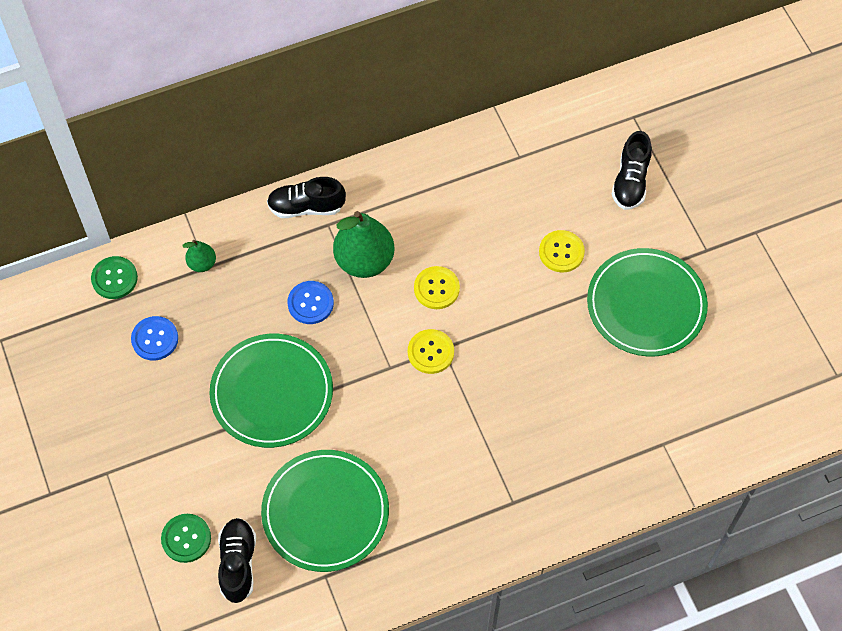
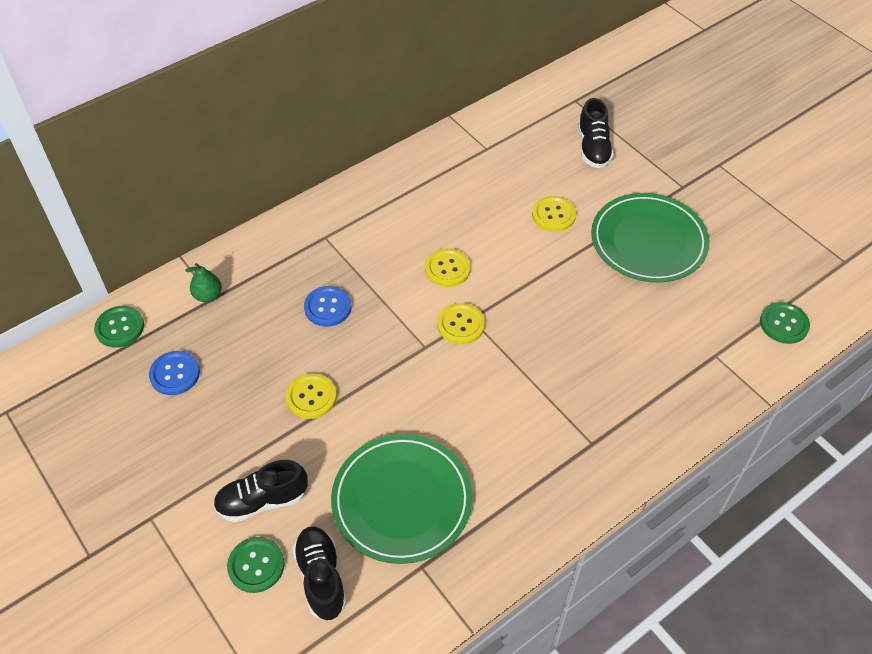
camera: 15 degrees left, 10 degrees down
(272, 393) = (311, 397): green plate -> yellow button
(306, 207) = (299, 227): black shoe -> black shoe (262, 501)
(364, 260) = (370, 260): green pear -> none
(744, 428) = (784, 324): none -> green button

